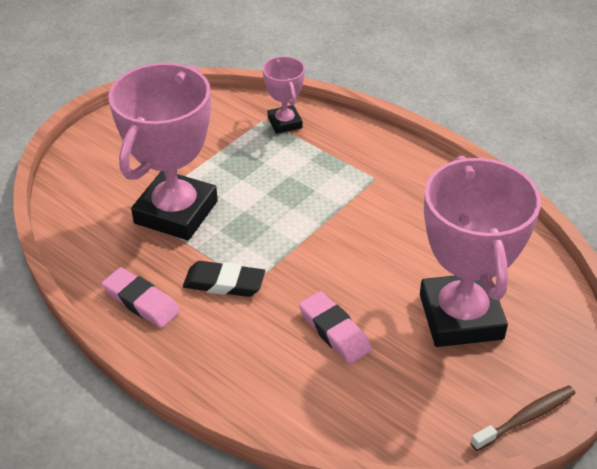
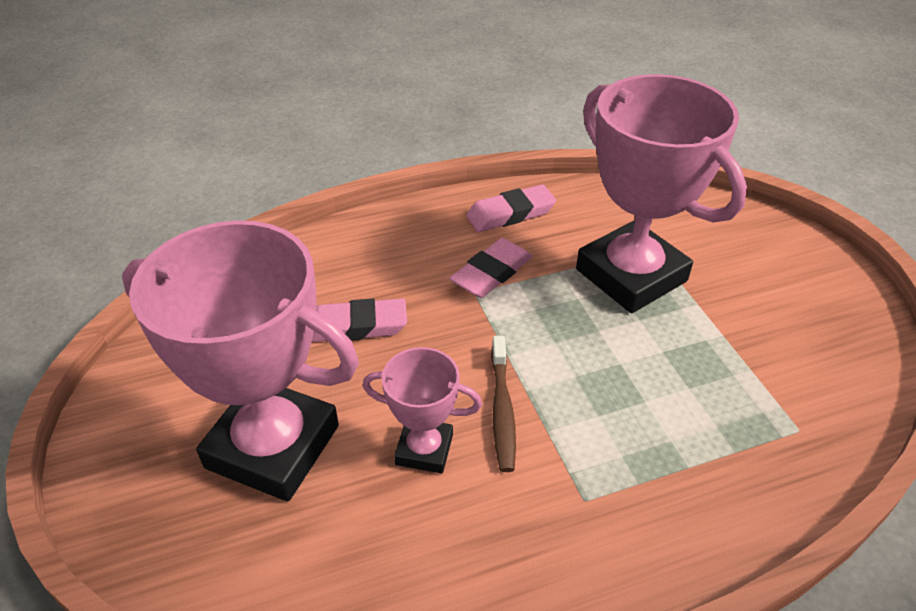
camera: 120 degrees right, 0 degrees up
(224, 283) = (491, 273): black eraser -> pink eraser
(284, 123) = (780, 451): pink trophy -> pink trophy (424, 449)
(526, 418) = (106, 421): brown toothbrush -> brown toothbrush (502, 410)

